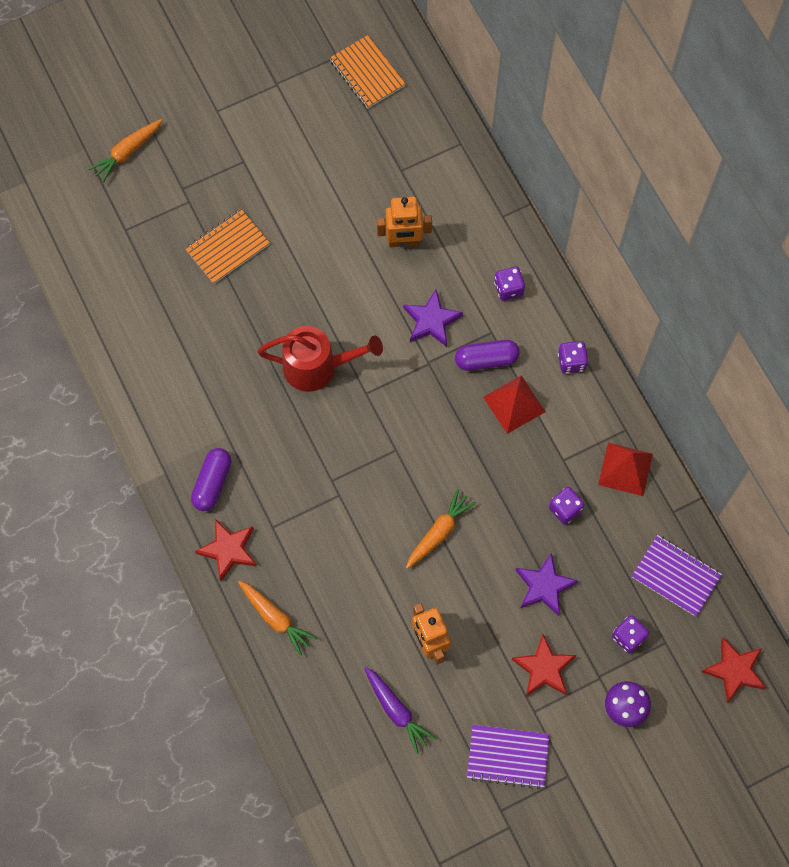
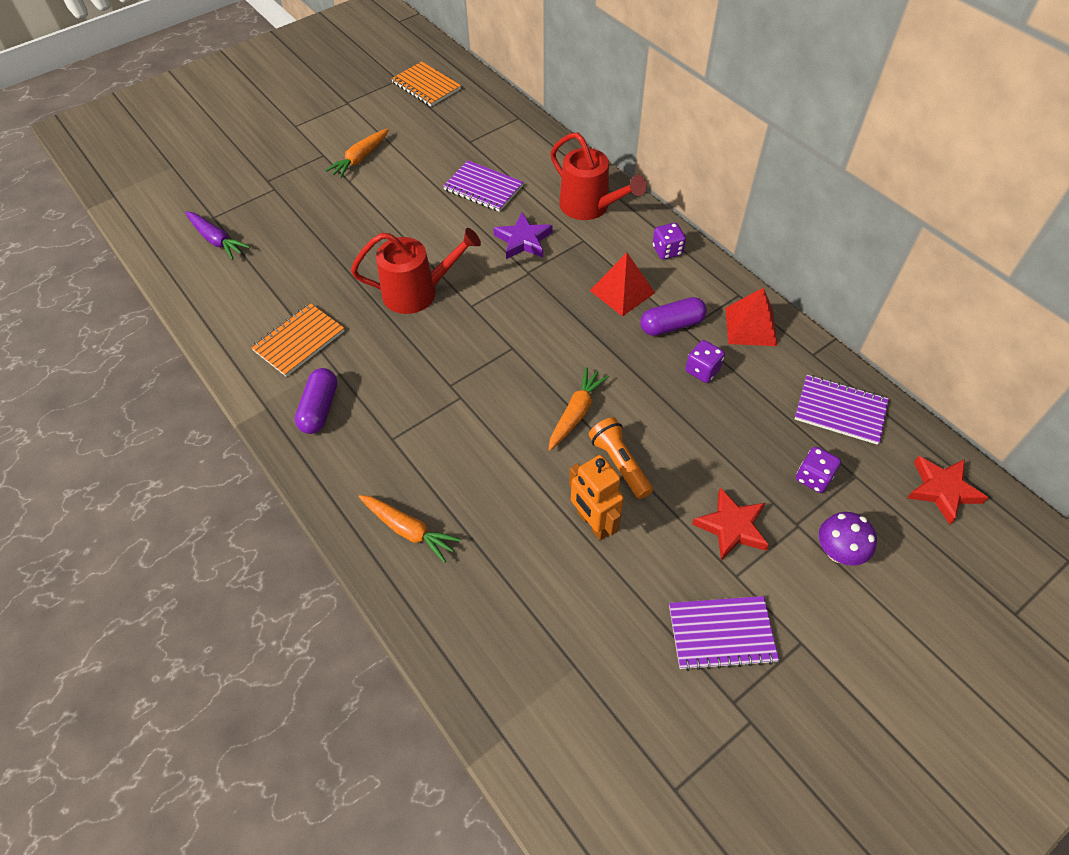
camera: 10 degrees left, 15 degrees down
(127, 152) = (213, 163): orange carrot -> orange carrot (360, 159)
(227, 247) = (315, 215): orange notebook -> orange notebook (299, 341)
(228, 550) = (345, 470): red star -> none
(396, 711) = (573, 606): purple carrot -> purple carrot (216, 240)
(404, 242) = (483, 188): orange robot -> purple notebook
(465, 590) = (620, 463): none -> orange flashlight
(486, 359) = (584, 261): purple capsule -> purple capsule (671, 325)
(508, 289) = (590, 207): purple dice -> red watering can
(544, 586) = (704, 444): purple star -> none

